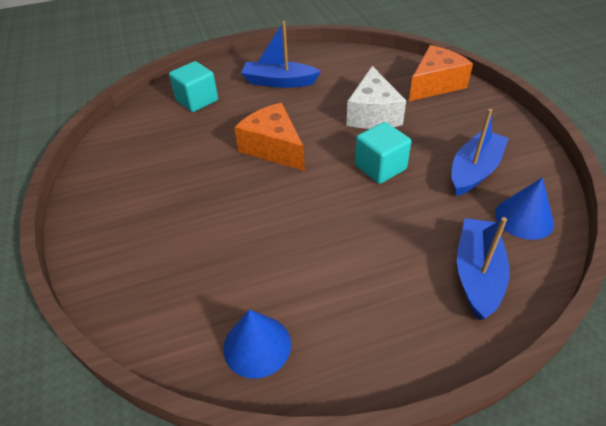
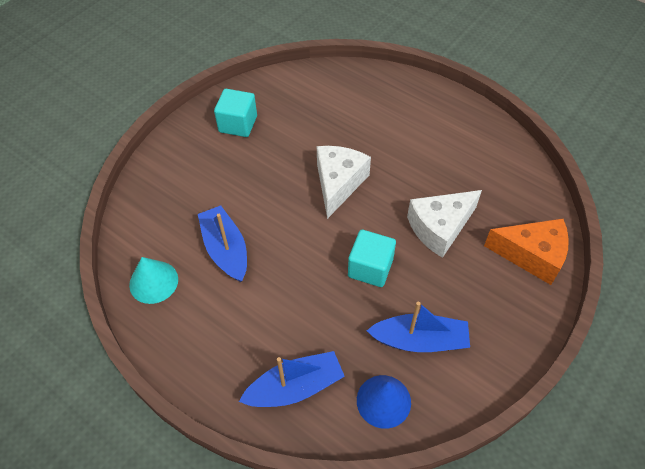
camera: 55 degrees right, 10 degrees up
(197, 100) = (356, 99): turquoise cube -> turquoise cube (238, 124)
(257, 345) = (153, 282): blue cone -> turquoise cone
(273, 148) = (338, 183): orange cheese -> white cheese
(279, 82) = (428, 136): blue boat -> blue boat (226, 249)

